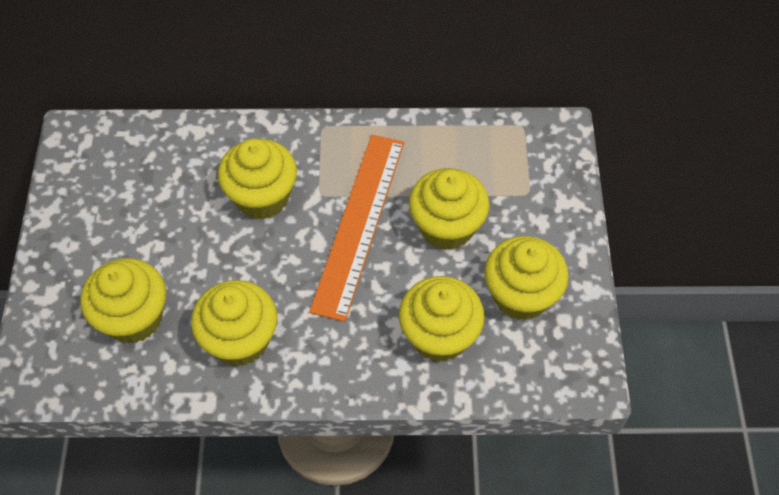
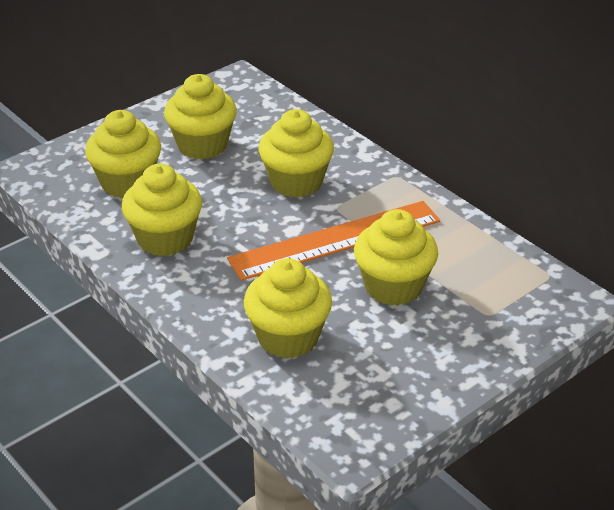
camera: 50 degrees right, 20 degrees down
(521, 295) = (383, 364): yellow cupcake -> yellow cupcake (202, 145)

